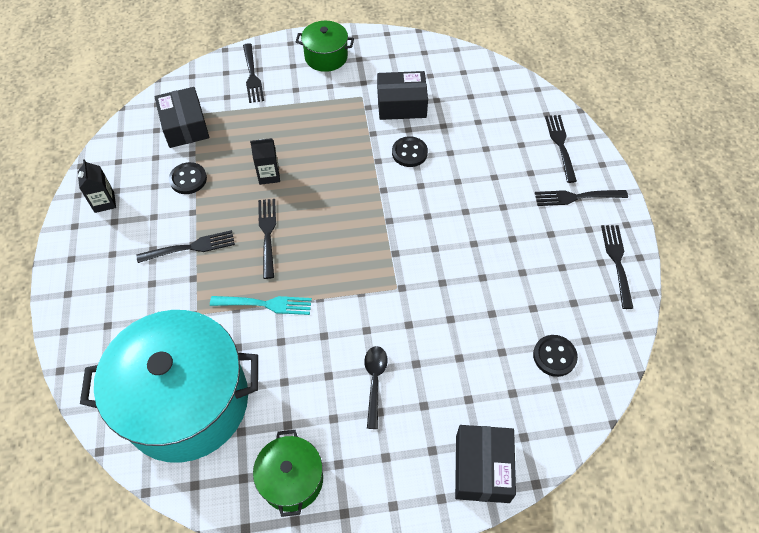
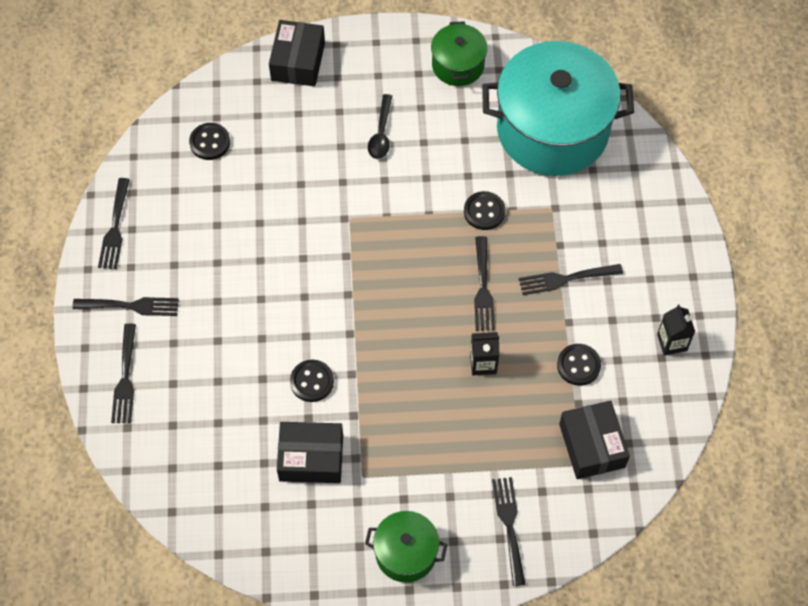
camera: 175 degrees left, 5 degrees up
(265, 304) = (484, 212): turquoise fork -> black button

